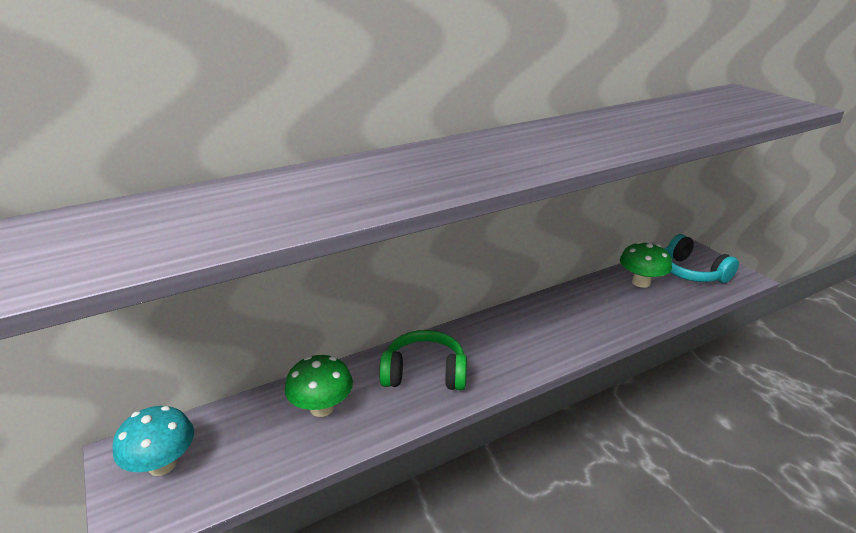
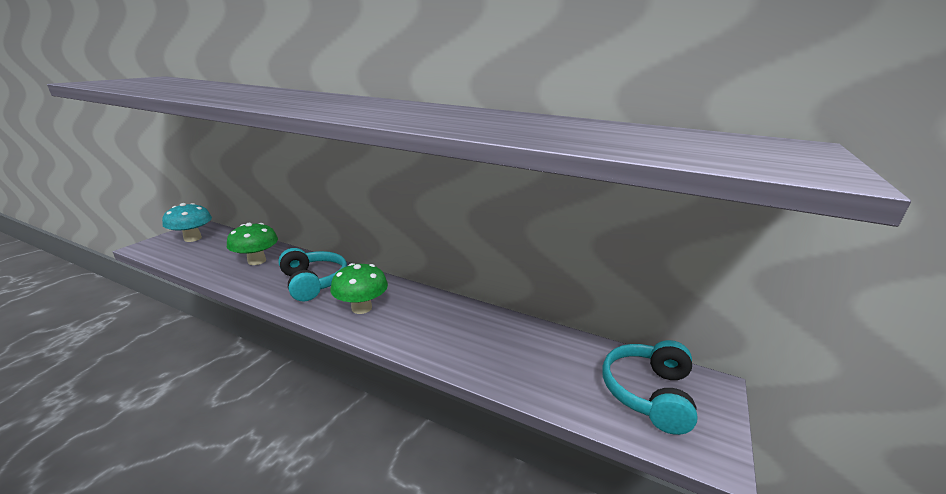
camera: 55 degrees right, 5 degrees down
(424, 373) = (313, 282): green headphones -> turquoise headphones
(641, 282) = (569, 357): green mushroom -> green mushroom (361, 308)

